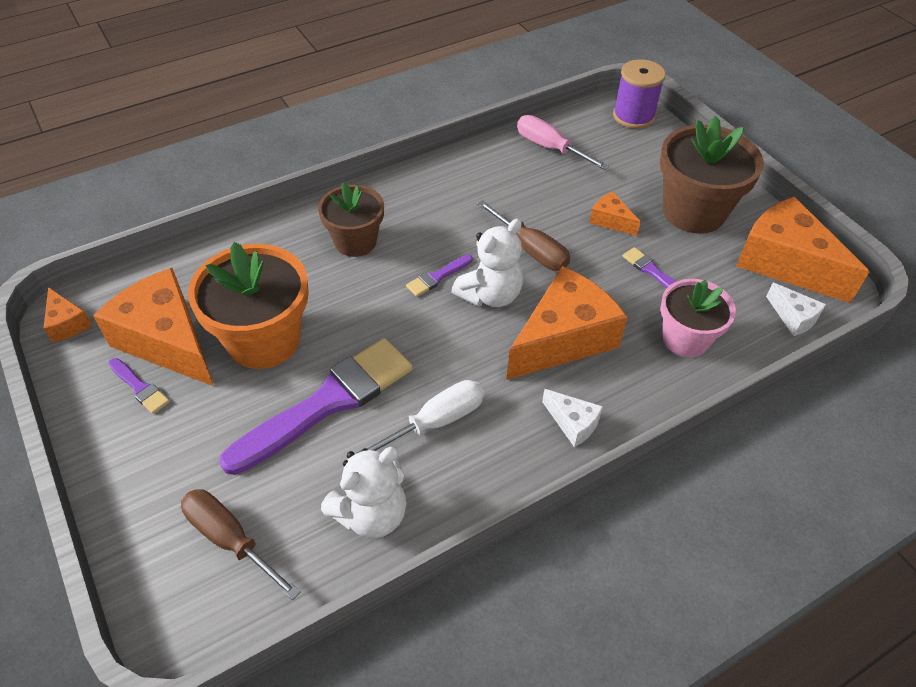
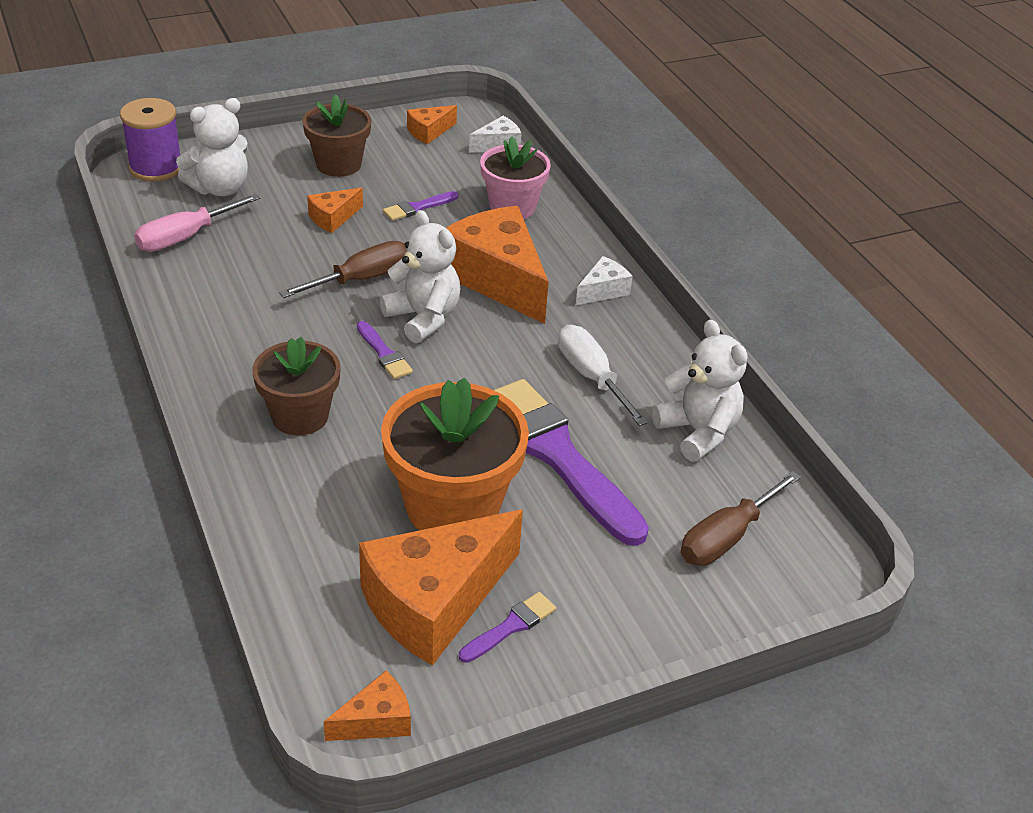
camera: 85 degrees left, 10 degrees down
(622, 152) = (220, 188): none -> white teddy bear
(693, 212) = (338, 164): brown flower pot -> brown flower pot, size x0.64
(785, 263) = (429, 132): orange cheese -> orange cheese, size x0.46

